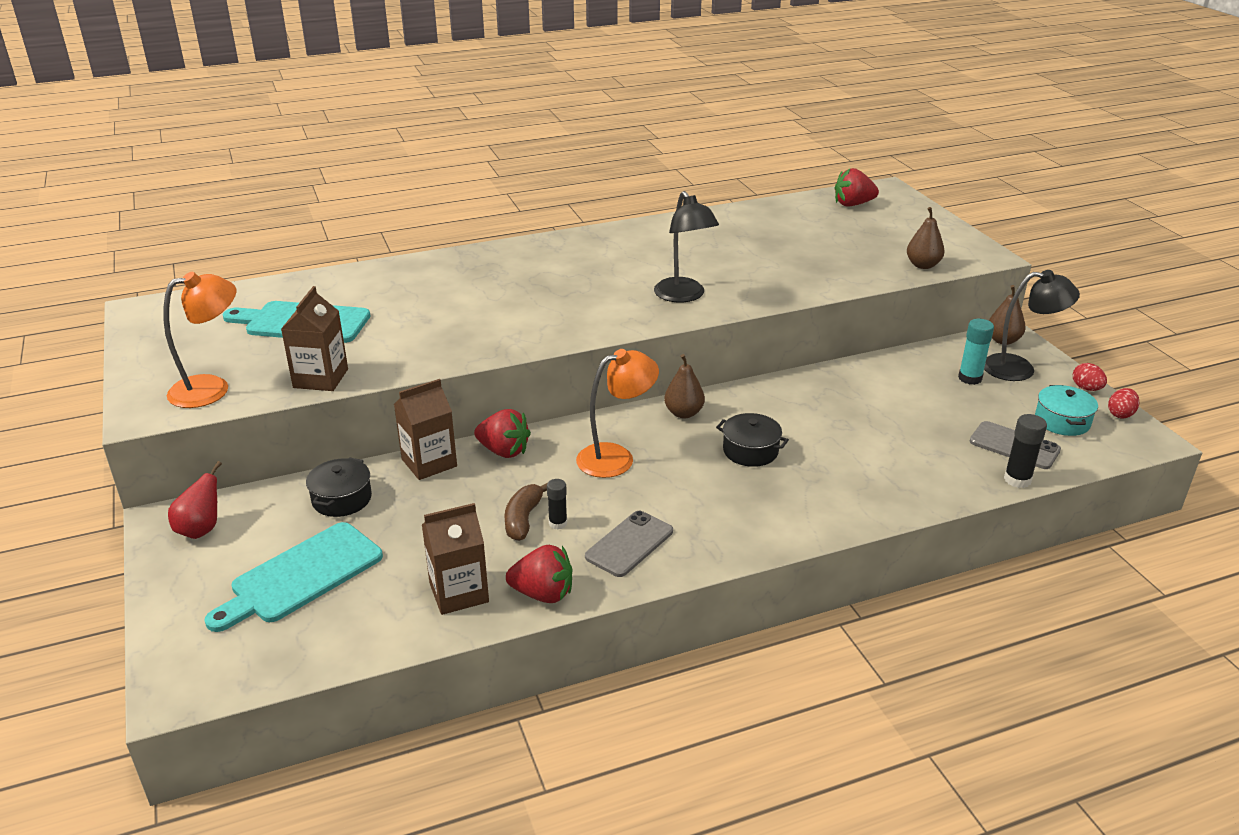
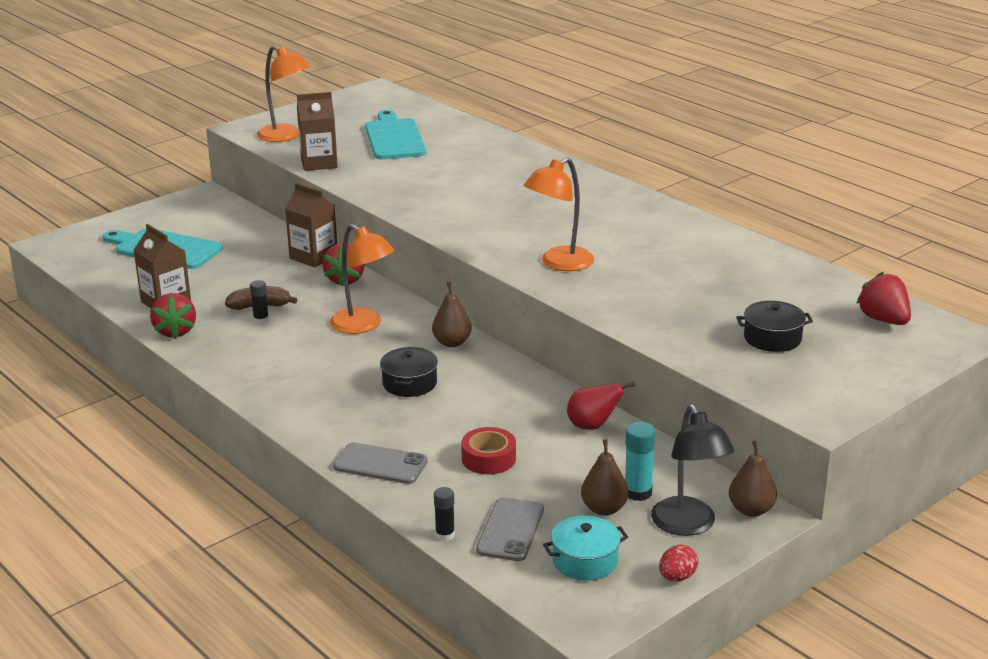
camera: 70 degrees right, 5 degrees down
(201, 529) = (199, 207): red pear -> red pear (593, 426)
(342, 499) = (253, 239): black pot -> black pot (772, 338)
(629, 544) = (247, 352): grey phone -> grey phone (380, 464)
(683, 296) = (559, 263): black lamp -> orange lamp
(900, 434) = (488, 458): none -> red tape
(923, 265) = (751, 378): brown pear -> brown pear (604, 509)
(1017, 479) = (445, 535): black glue stick -> black glue stick, size x0.66
(1120, 414) = (632, 604): red egg -> none

